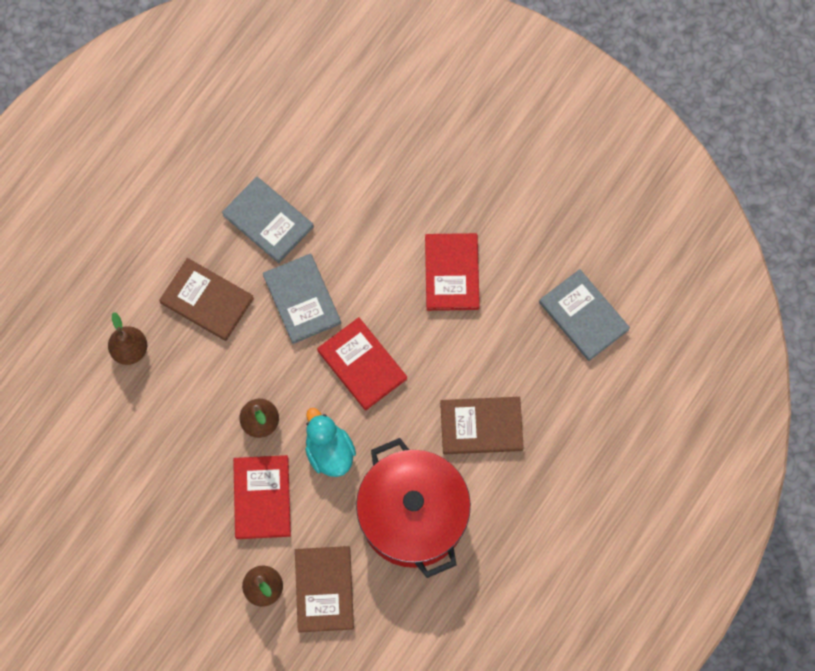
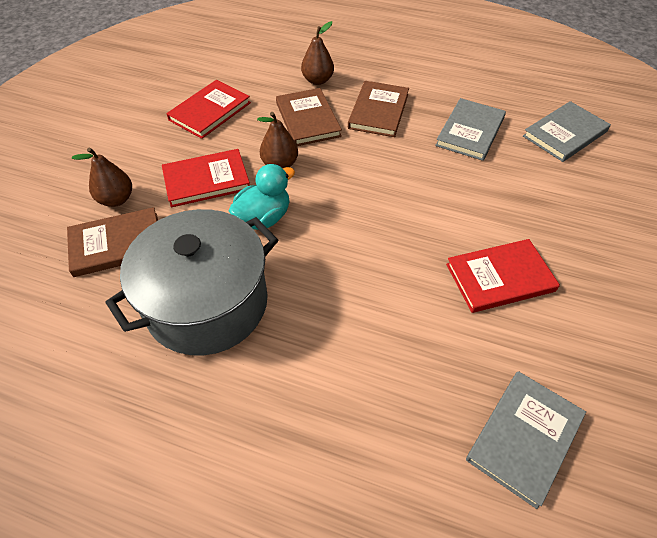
camera: 75 degrees right, 20 degrees down
(302, 299) = (409, 167): grey book -> grey book (565, 134)
(362, 365) = (363, 224): red book -> red book (210, 111)
(413, 516) = (207, 303): red pot -> grey pot
(481, 426) = (331, 348): brown book -> brown book (307, 119)

